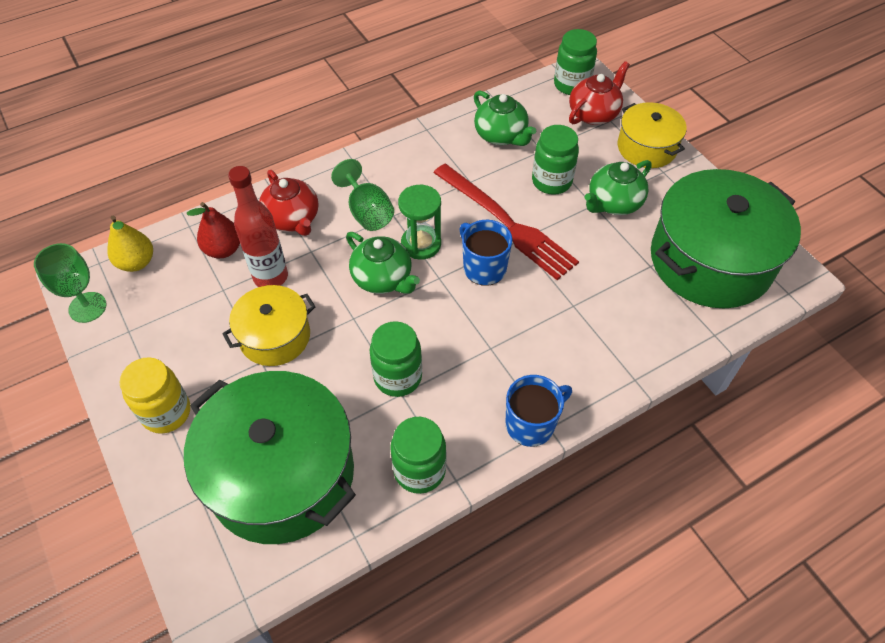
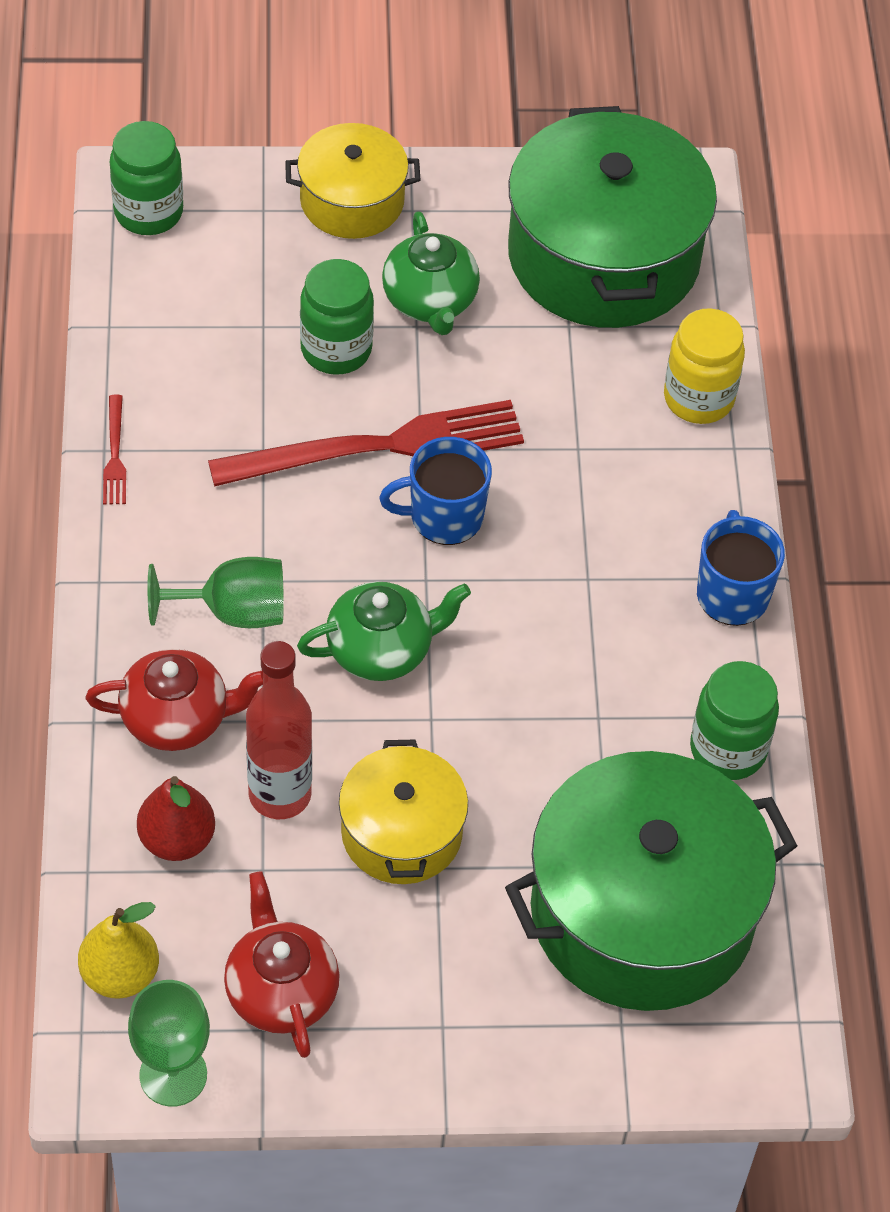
camera: 65 degrees left, 0 degrees up
(166, 412) = (454, 1022): yellow jar -> yellow jar (698, 398)
(398, 377) = (569, 709): green jar -> none
(421, 244) = (347, 571): green hourglass -> none
(426, 133) = (115, 455): none -> red fork
(501, 135) = (193, 361): green teapot -> none
(594, 114) = (234, 221): red teapot -> red teapot (281, 991)

